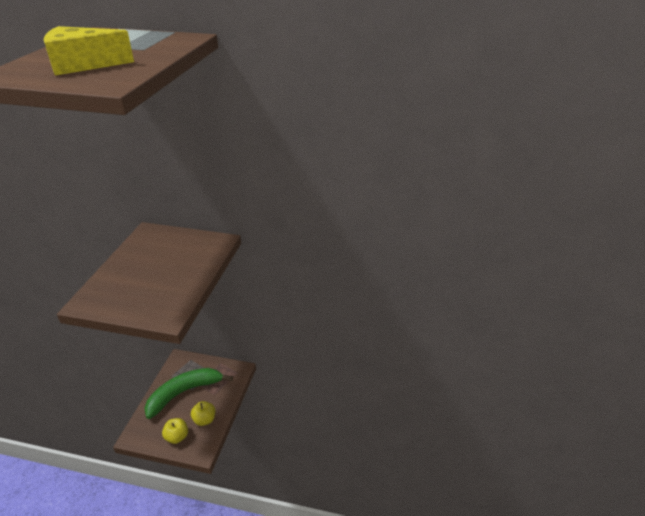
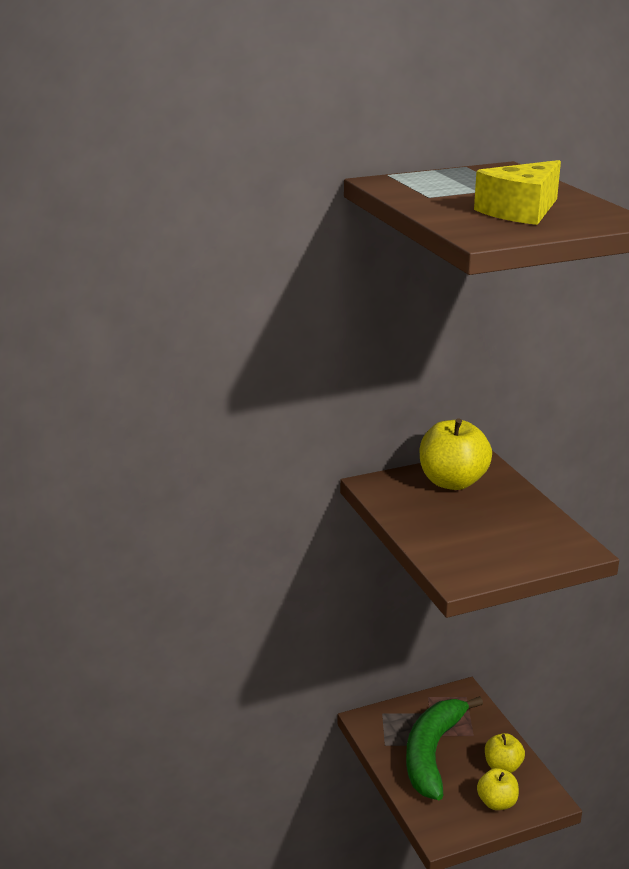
camera: 35 degrees left, 10 degrees down
(184, 246) = (452, 482): none -> yellow apple

